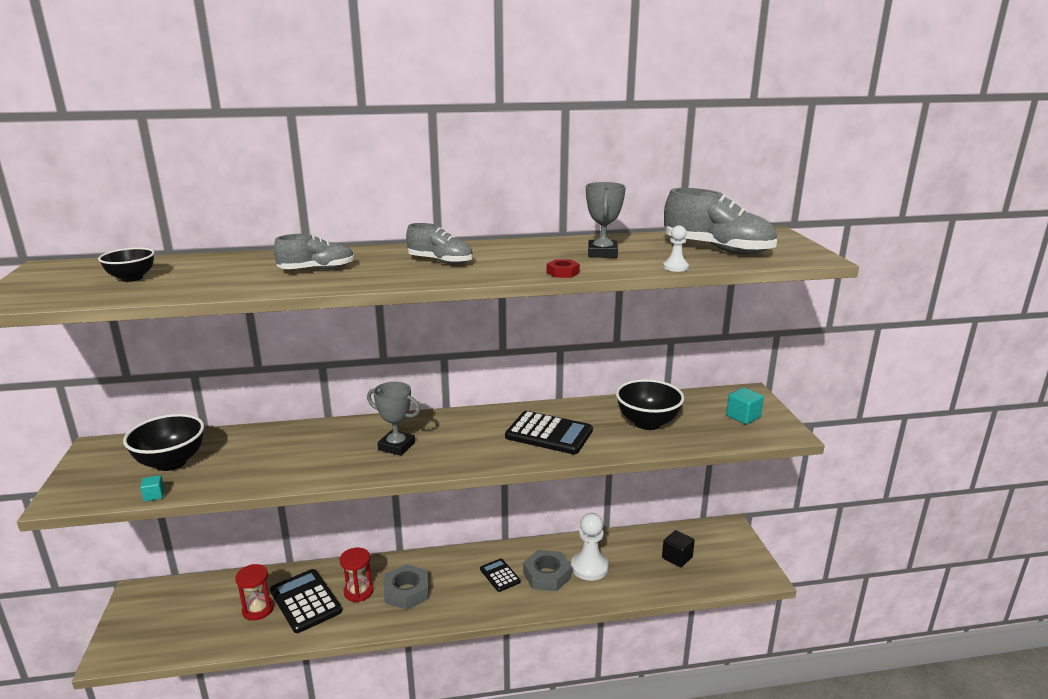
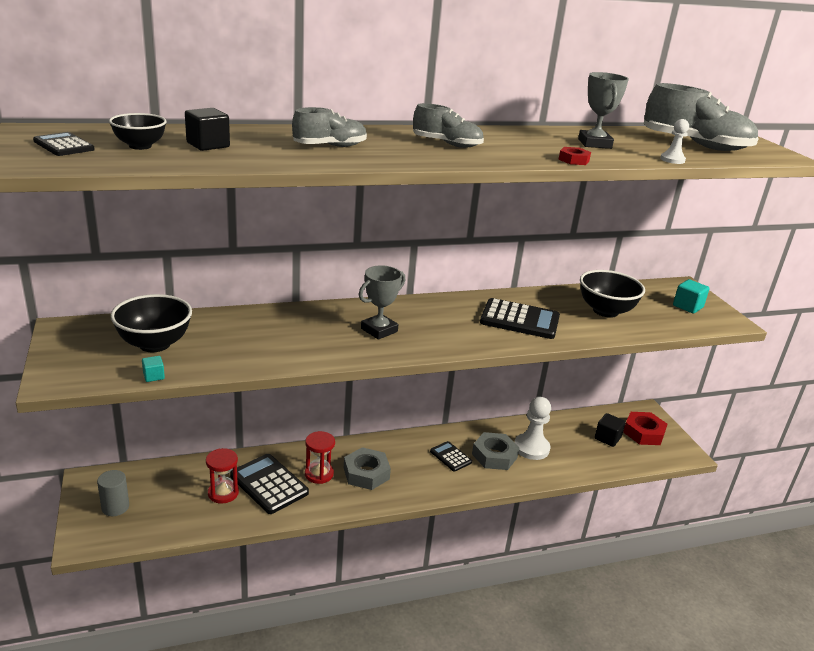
camera: 10 degrees left, 5 degrees up
(61, 281) = (64, 145): none -> black calculator
(151, 621) = (115, 507): none -> grey cylinder
(197, 274) = (208, 145): none -> black cube
(396, 446) = (379, 330): grey trophy -> grey trophy turned 60 degrees counterclockwise
(720, 552) = (643, 433): none -> red nut

